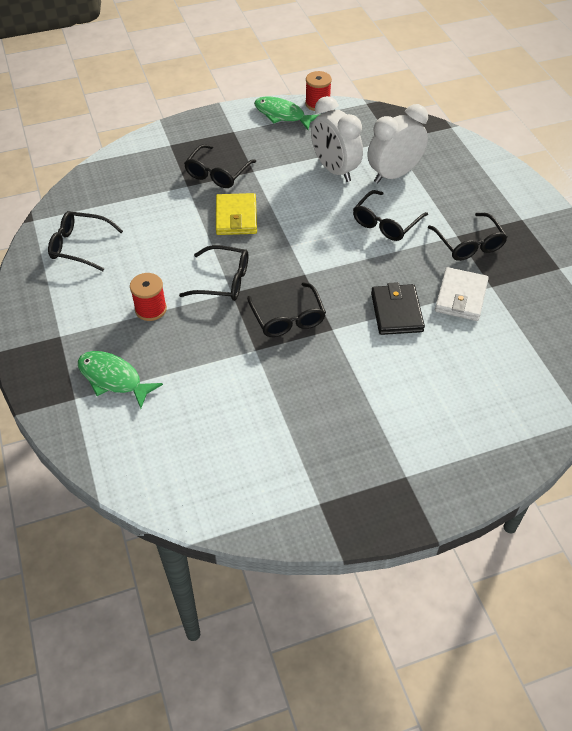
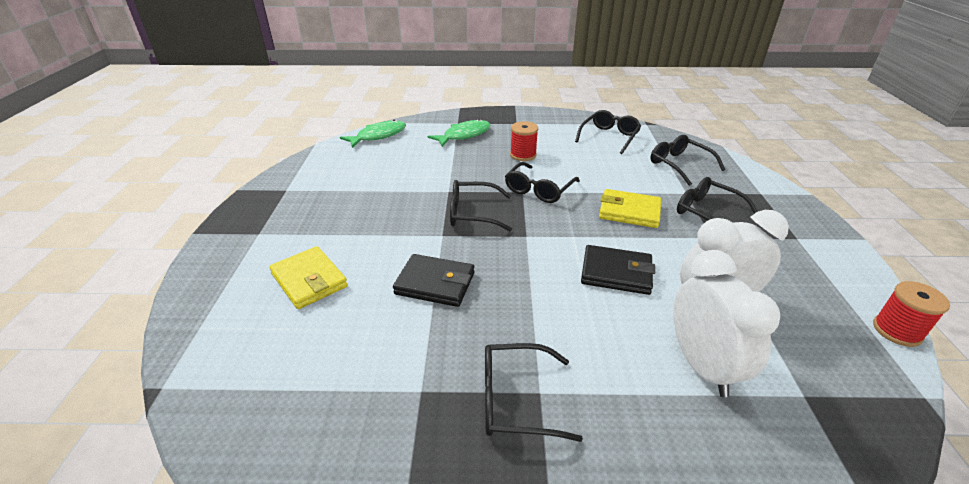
camera: 110 degrees right, 15 degrees down
(282, 115) = (849, 286): green fish -> green fish (378, 136)
(326, 216) = (616, 273): none -> black wallet
(385, 223) = (590, 321): black glasses -> black glasses (679, 165)
(441, 395) = (309, 280): none -> yellow wallet
(461, 297) = (422, 348): white wallet -> none

